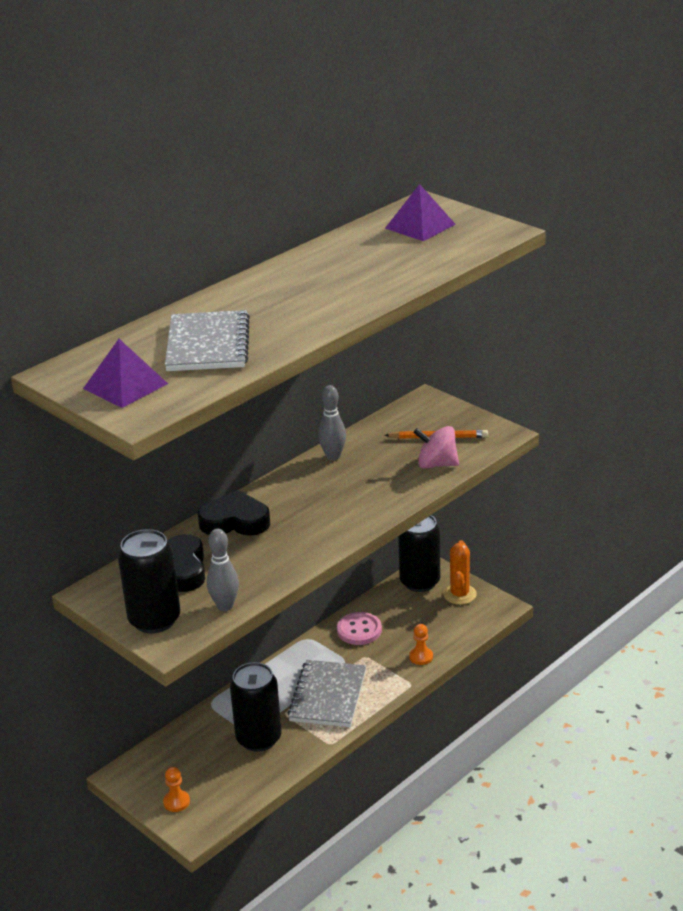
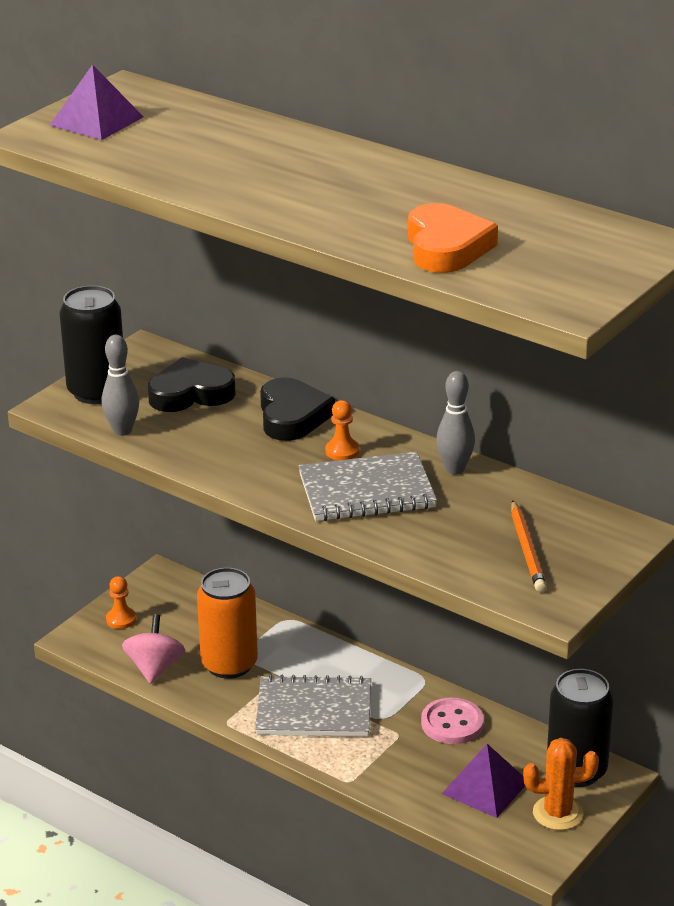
camera: 80 degrees right, 0 degrees up
(208, 344) = (193, 149): grey notebook -> grey notebook (367, 491)
(259, 738) = (229, 664): black can -> orange can
(414, 261) = (446, 247): none -> orange heart
(420, 226) = (567, 244): purple pyramid -> purple pyramid (485, 787)
(421, 657) = (407, 785): orange pawn -> orange pawn (342, 451)
(436, 464) = (454, 553): pink spinning top -> pink spinning top (155, 668)

